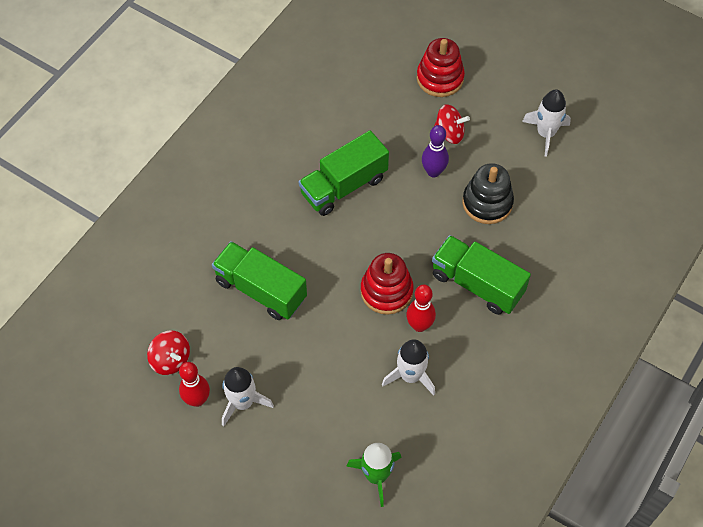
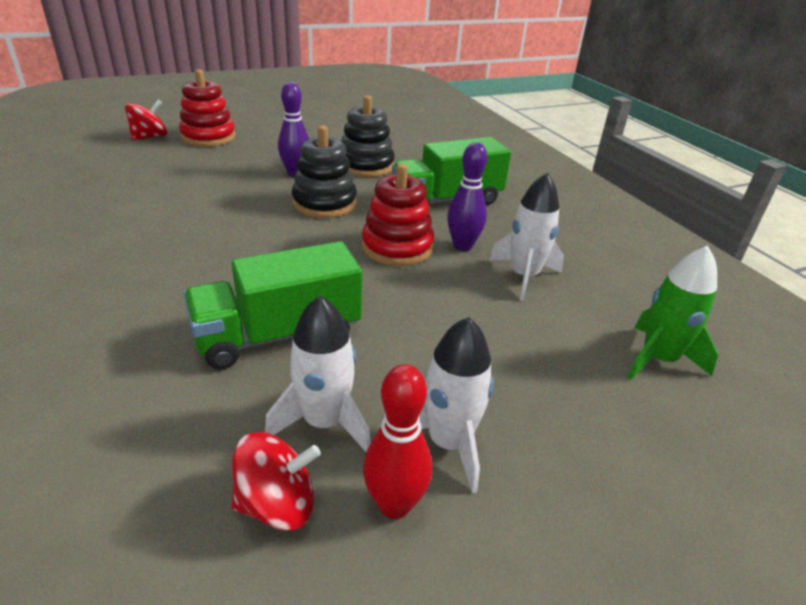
camera: 60 degrees left, 25 degrees down
(343, 186) = (231, 219): green truck -> none
(406, 218) = (324, 203): none -> black stacking toy
(419, 325) = (462, 246): red bowling pin -> purple bowling pin
(449, 133) = (269, 153): red spinning top -> red spinning top (150, 137)
(545, 133) = (336, 125): white rocket -> white rocket (324, 422)

